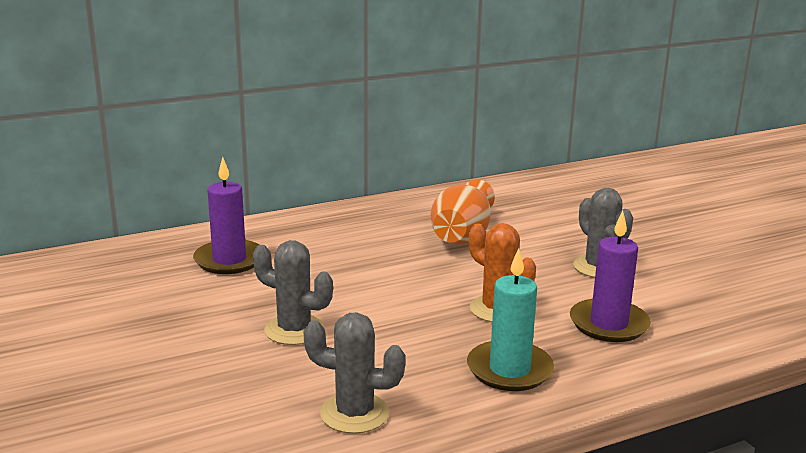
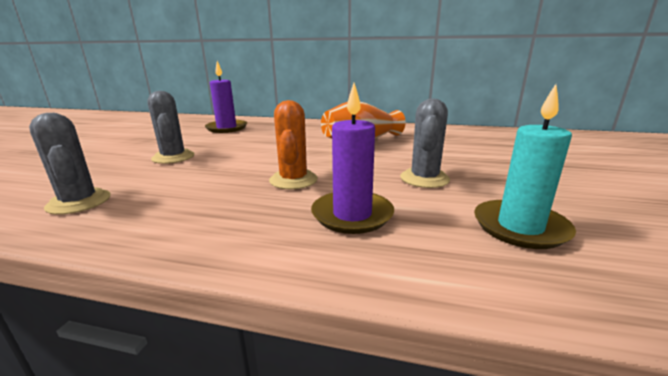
camera: 40 degrees right, 0 degrees up
(509, 370) = (210, 215): turquoise candle -> turquoise candle (520, 227)

